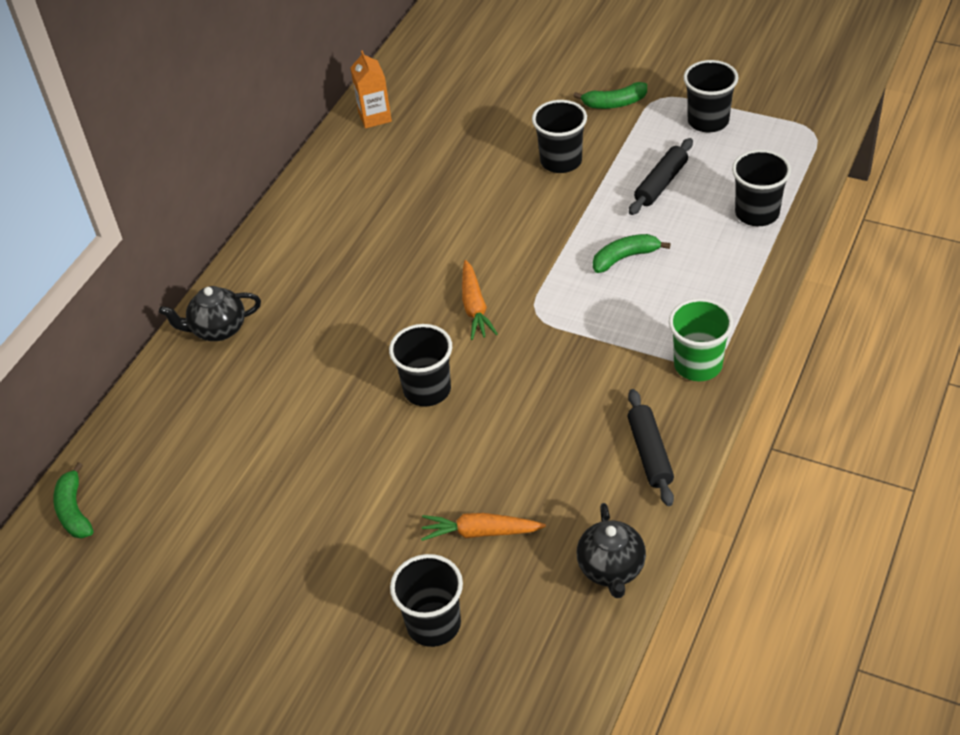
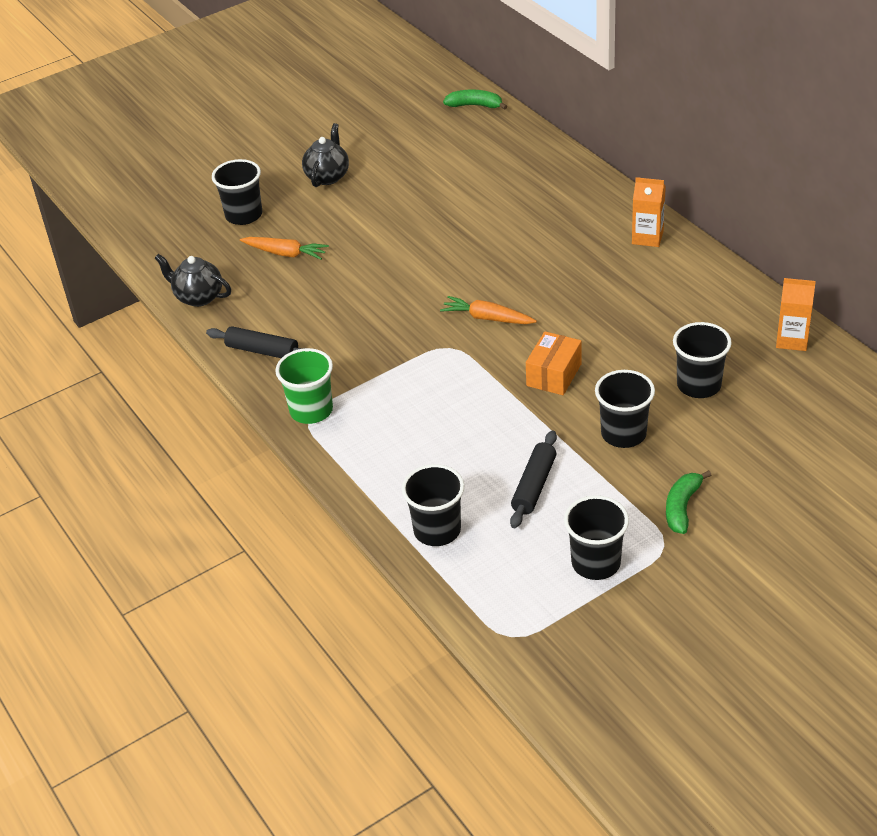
camera: 120 degrees right, 5 degrees down
(218, 329) = (585, 191): black teapot -> black teapot (327, 176)
(276, 252) = (647, 237): none -> orange carton
(427, 390) = (428, 269): black cup -> black cup (699, 385)
(480, 532) = (285, 253): orange carrot -> orange carrot turned 75 degrees clockwise
(521, 229) = (554, 375): none -> orange box
(625, 257) = (462, 421): green banana -> none
(661, 183) = (534, 486): black rolling pin -> black rolling pin turned 45 degrees clockwise

